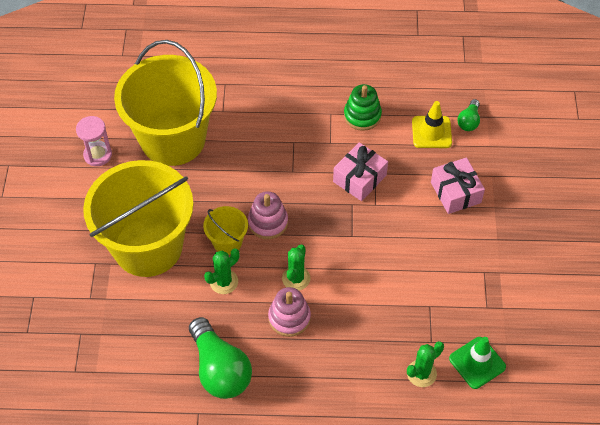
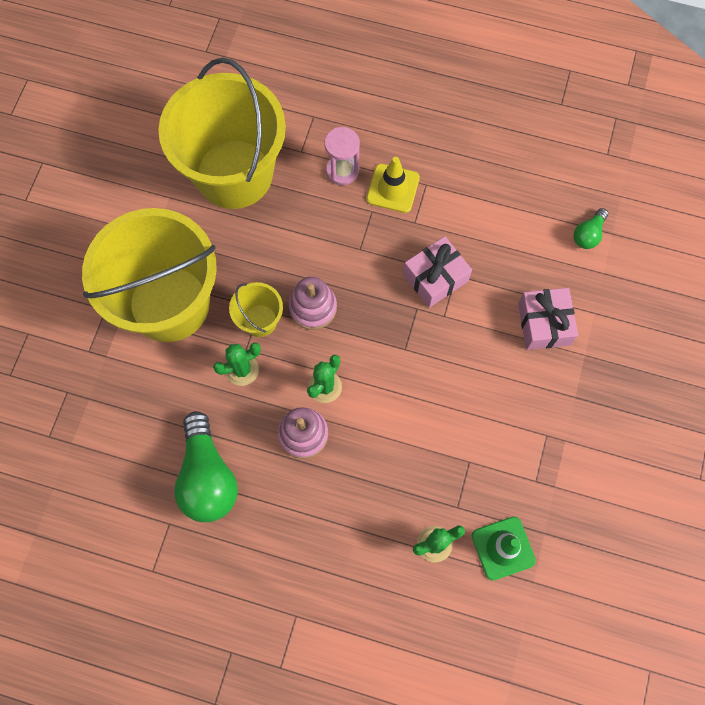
camera: 15 degrees right, 15 degrees up
(98, 155) = (144, 174): pink hourglass -> pink hourglass (342, 170)
(362, 116) = (462, 196): green stacking toy -> none
(431, 132) = (539, 238): yellow traffic cone -> yellow traffic cone (393, 188)

